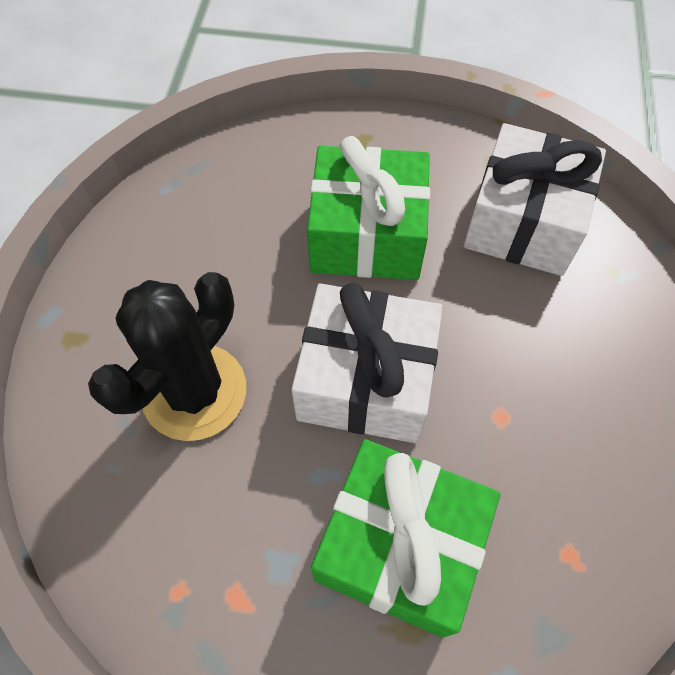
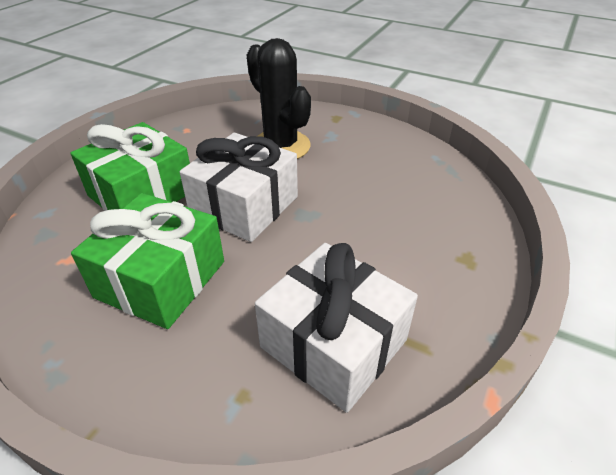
camera: 110 degrees right, 20 degrees down
(367, 235) = (360, 236): green gift -> green gift (161, 279)

